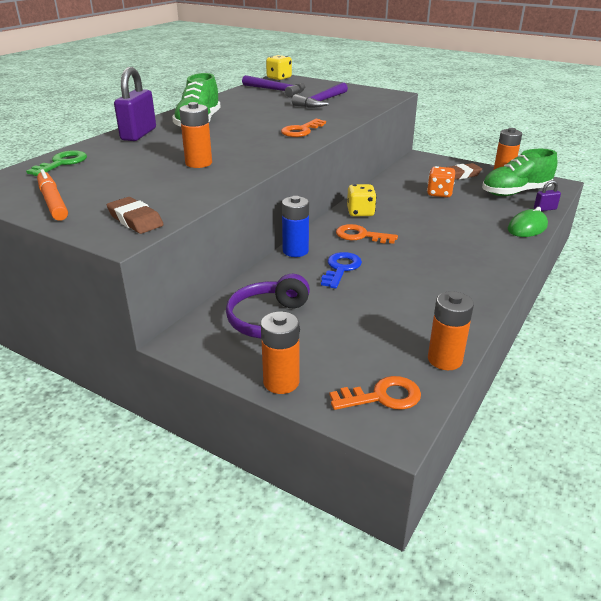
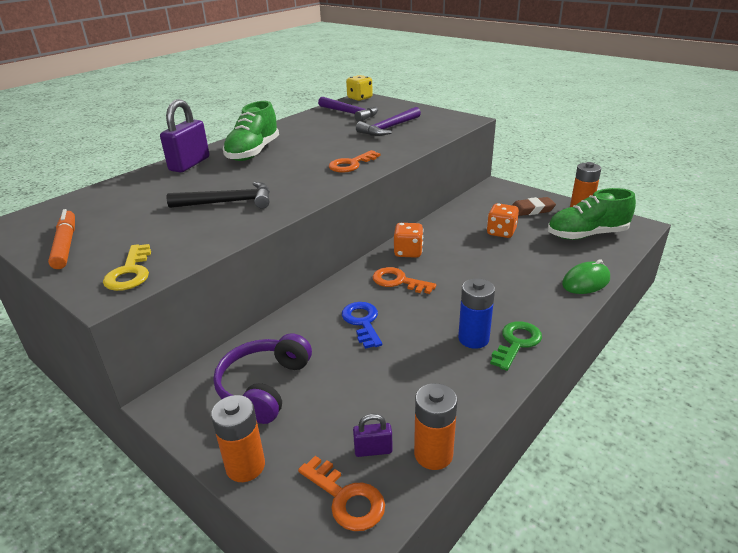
camera: 10 degrees right, 0 degrees up
(62, 163) = (100, 197): green key -> green key (516, 343)
(135, 220) = (130, 272): brown eraser -> yellow key
(198, 163) = (228, 202): orange battery -> black hammer
(295, 251) = (323, 296): blue battery -> blue battery (473, 339)
(341, 268) = (362, 322): blue key -> blue key turned 45 degrees counterclockwise
(360, 212) = (408, 252): yellow dice -> orange dice
(382, 396) = (346, 498): orange key -> orange key turned 45 degrees clockwise
(545, 209) = (614, 258): purple padlock -> purple padlock (373, 450)

